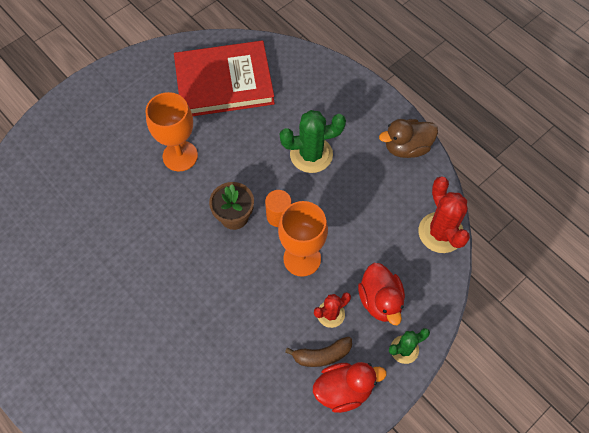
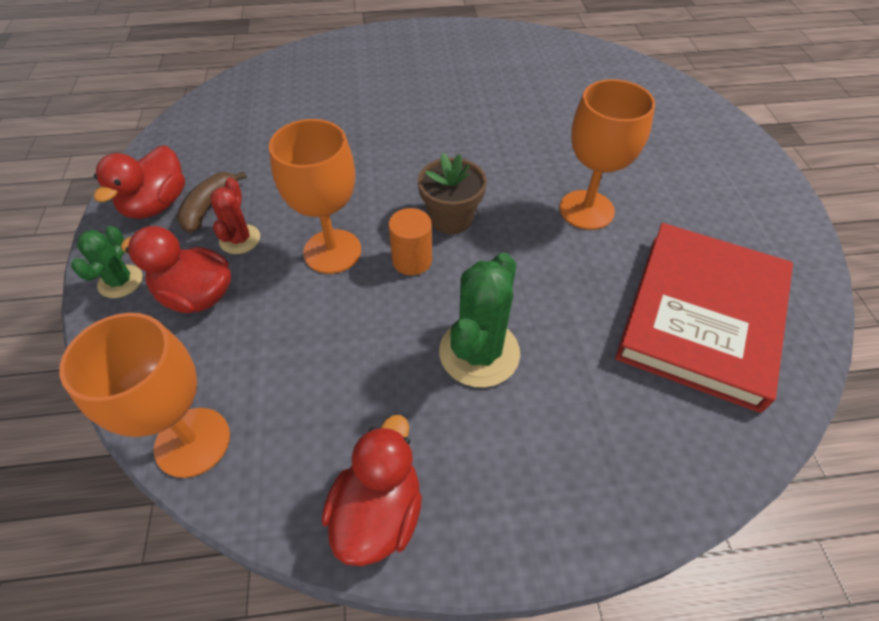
camera: 125 degrees right, 10 degrees down
(406, 148) = (378, 512): brown duck -> red duck
(440, 232) = (192, 442): red cactus -> orange goblet

